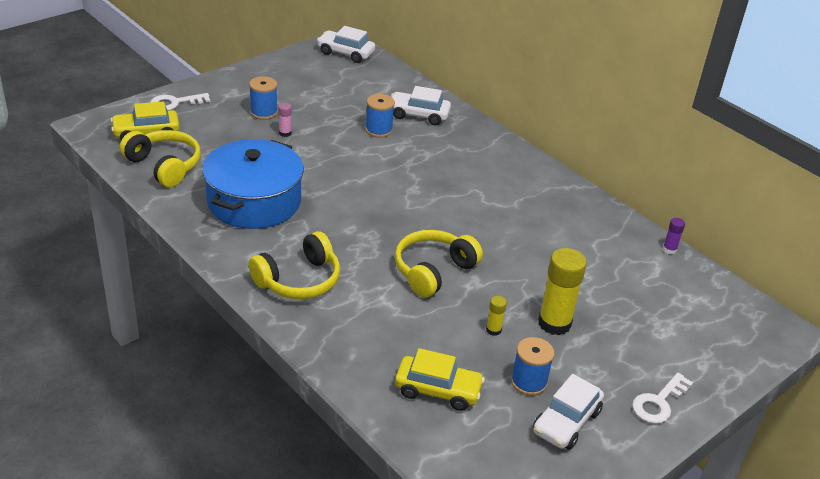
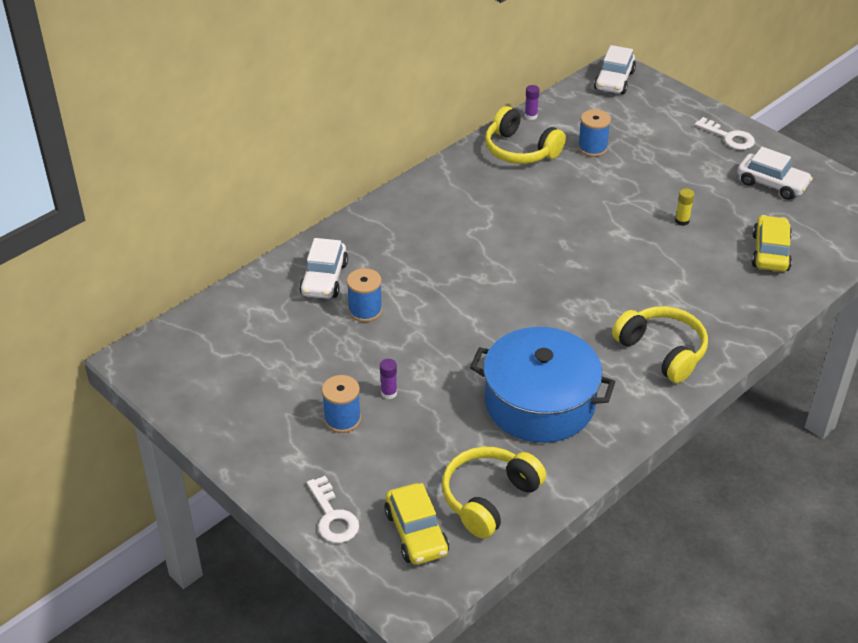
camera: 90 degrees left, 5 degrees up
(285, 133) = (389, 393): pink glue stick -> purple glue stick
(345, 53) = (170, 354): white car -> white car (614, 80)
(433, 271) = (613, 259): yellow headphones -> yellow headphones (520, 150)
(528, 382) = (737, 202): blue spool -> blue spool (592, 148)
(554, 323) = (658, 186): yellow glue stick -> none

